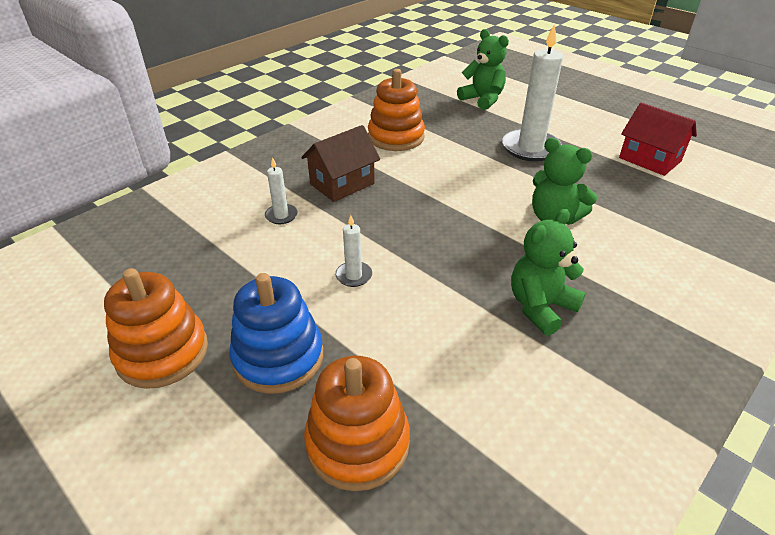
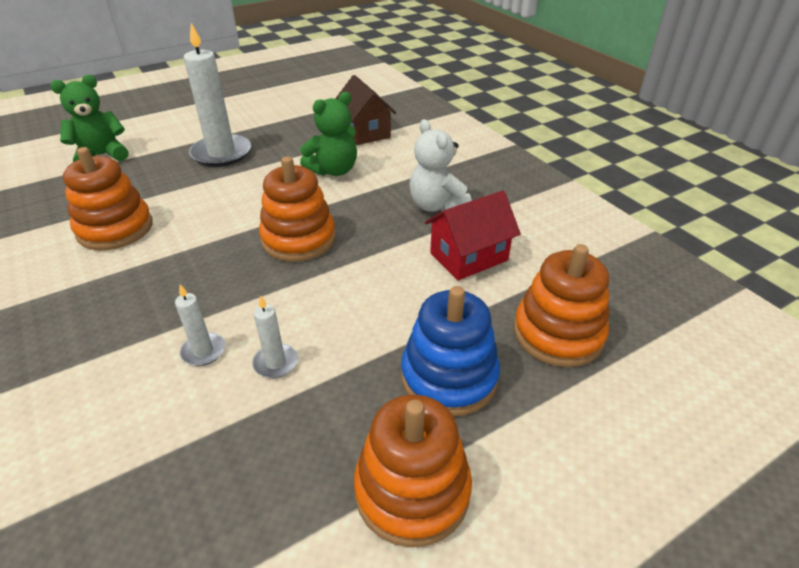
camera: 75 degrees left, 0 degrees up
(342, 184) = (177, 287): brown house -> brown house (365, 132)
(354, 276) = (350, 304): white candle -> white candle (275, 363)
(428, 224) = (298, 239): none -> orange stacking toy
(540, 307) = (437, 206): green teddy bear -> white teddy bear
(649, 159) = (288, 108): red house -> red house (469, 257)

